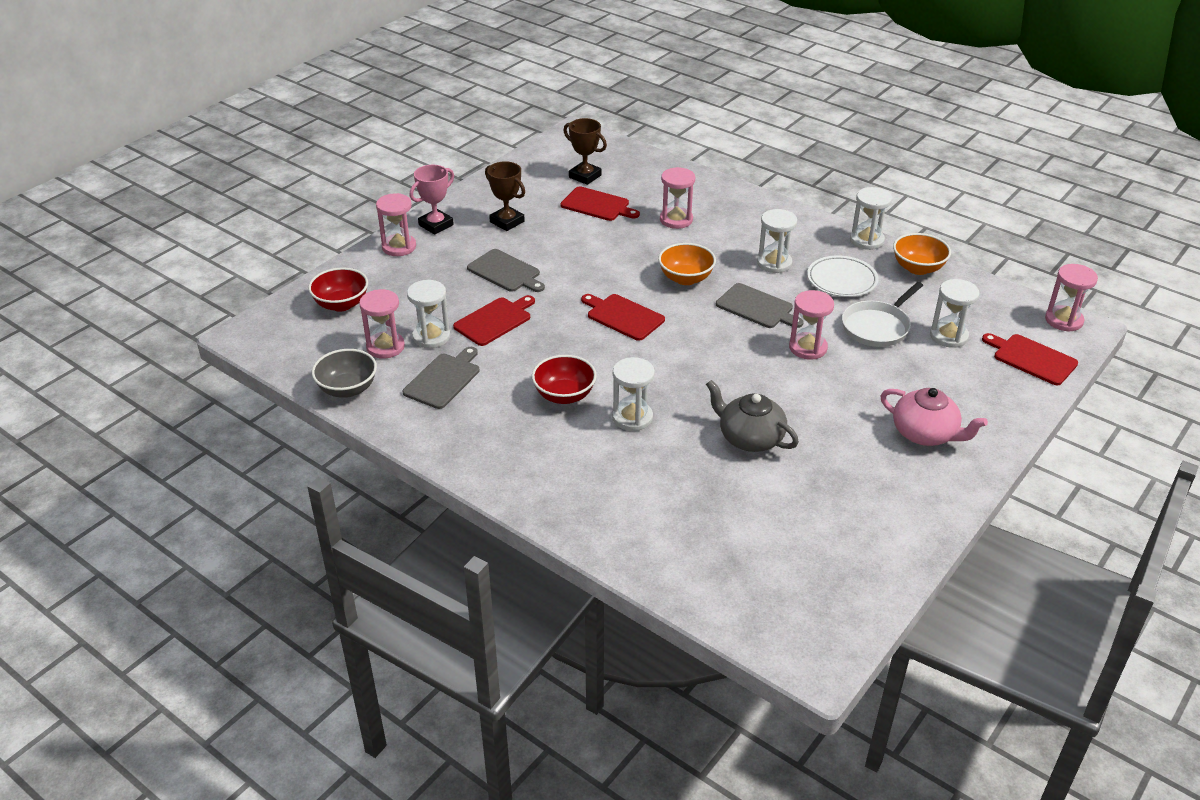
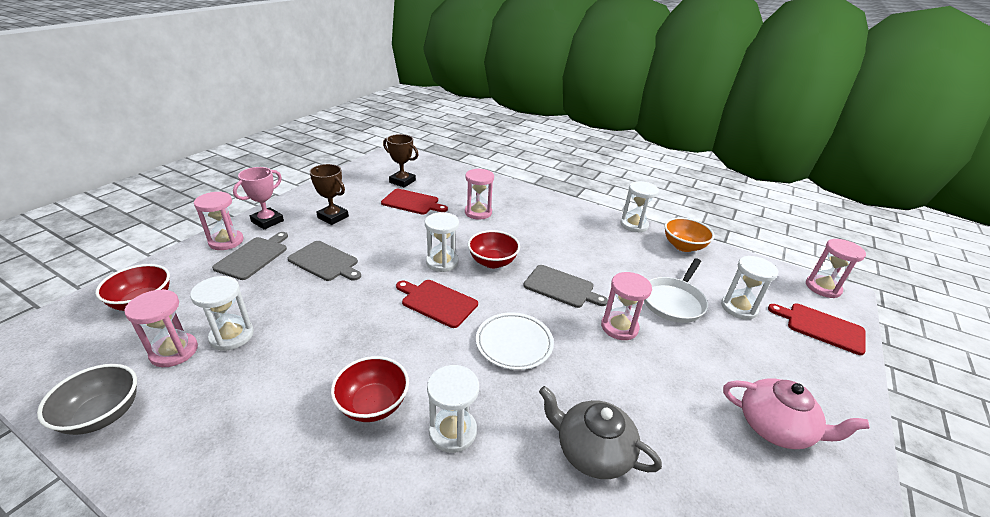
camera: 10 degrees left, 5 degrees down
(443, 379) = (231, 391): grey cutting board -> grey cutting board (253, 256)
(494, 320) = (306, 313): red cutting board -> none
(686, 278) = (492, 262): orange bowl -> red bowl
(774, 263) = (566, 246): white hourglass -> white hourglass (442, 262)
(842, 280) = (626, 258): white plate -> white plate (514, 343)

